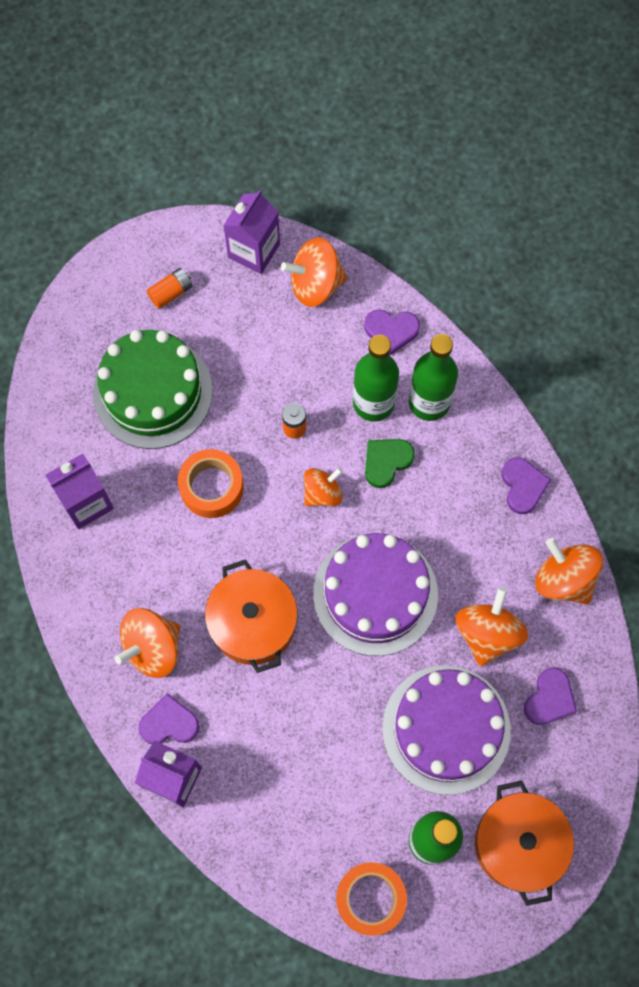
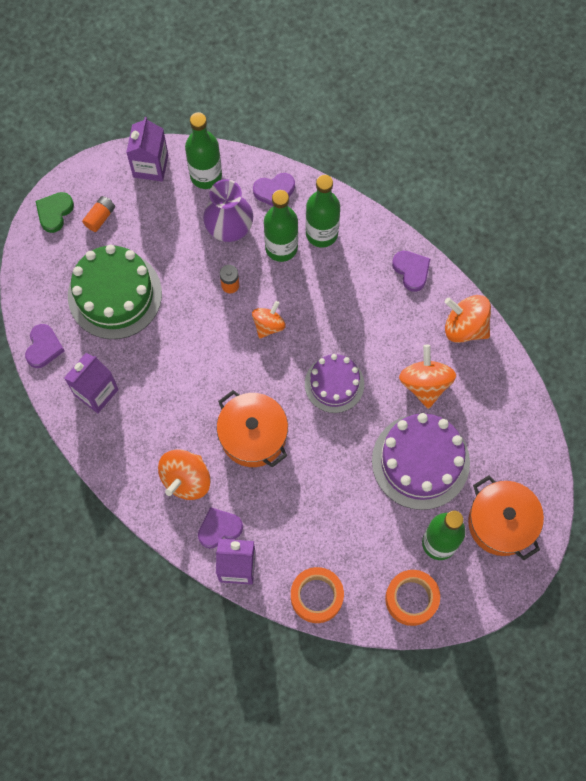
camera: 20 degrees left, 0 degrees up
(212, 487) = (185, 349): orange tape -> orange tape (316, 596)
(315, 284) = (206, 175): orange spinning top -> green bottle
(320, 355) = (229, 226): none -> purple vase
(375, 594) = (334, 384): purple cake -> purple cake, size x0.62
(386, 462) = (307, 287): green heart -> green heart (54, 212)
(549, 699) = (485, 414): purple heart -> purple heart (43, 347)

